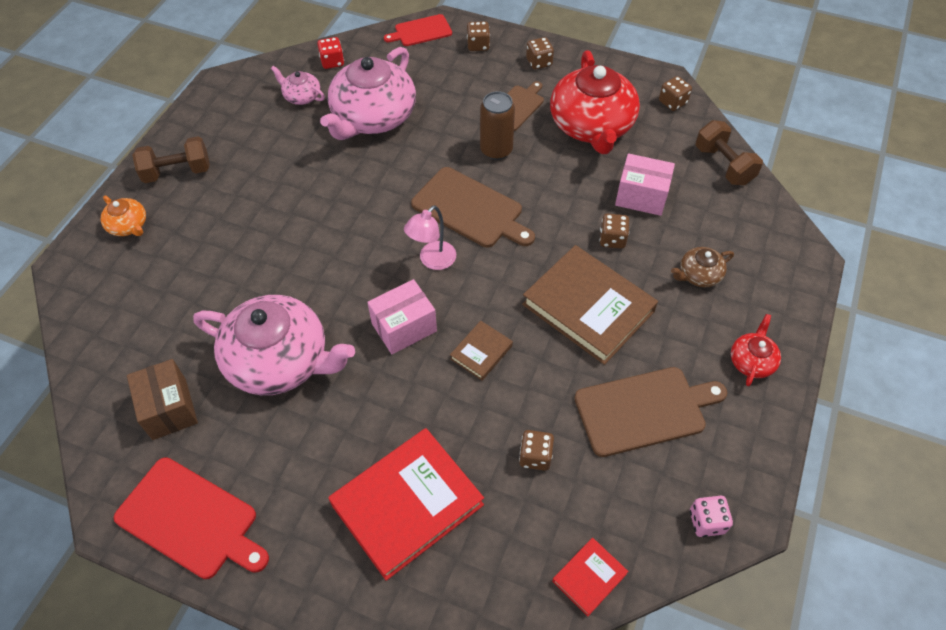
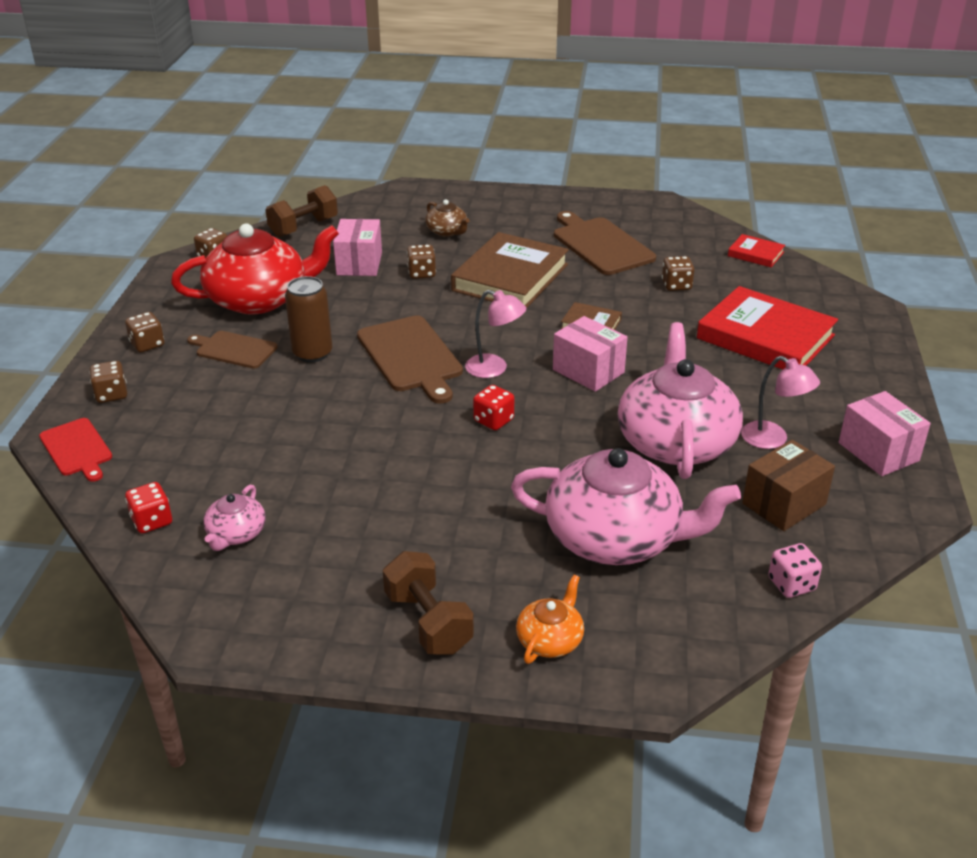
camera: 105 degrees left, 20 degrees down
(191, 519) = (878, 452): red cutting board -> pink box
(248, 437) = (773, 439): none -> pink lamp
(361, 245) = (493, 420): none -> red dice
(373, 117) = (271, 456): pink teapot -> pink teapot (615, 538)
(470, 209) = (411, 356): brown cutting board -> brown cutting board turned 135 degrees clockwise
(706, 522) = (677, 216): pink dice -> pink dice (791, 584)
(751, 361) = (526, 207): red teapot -> none

